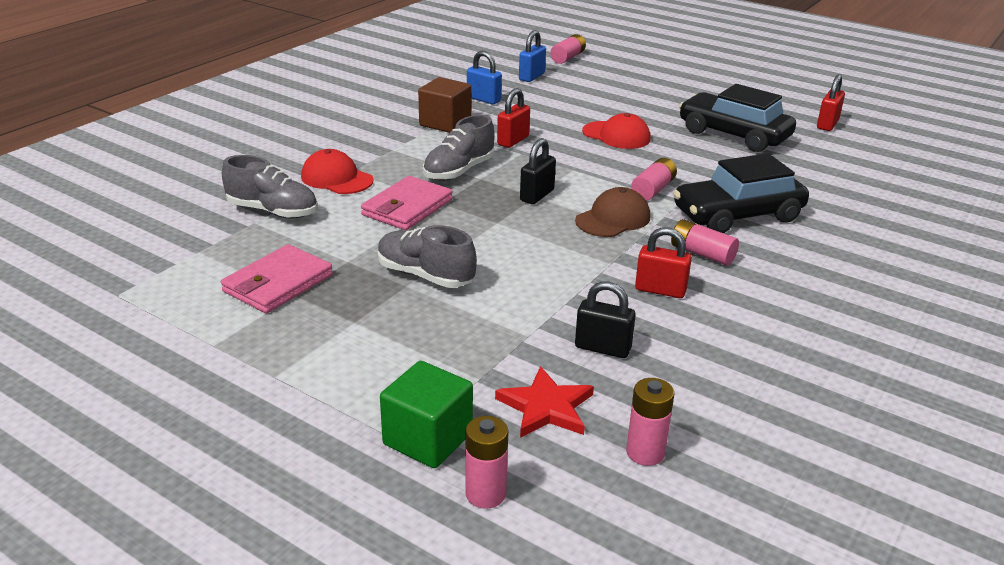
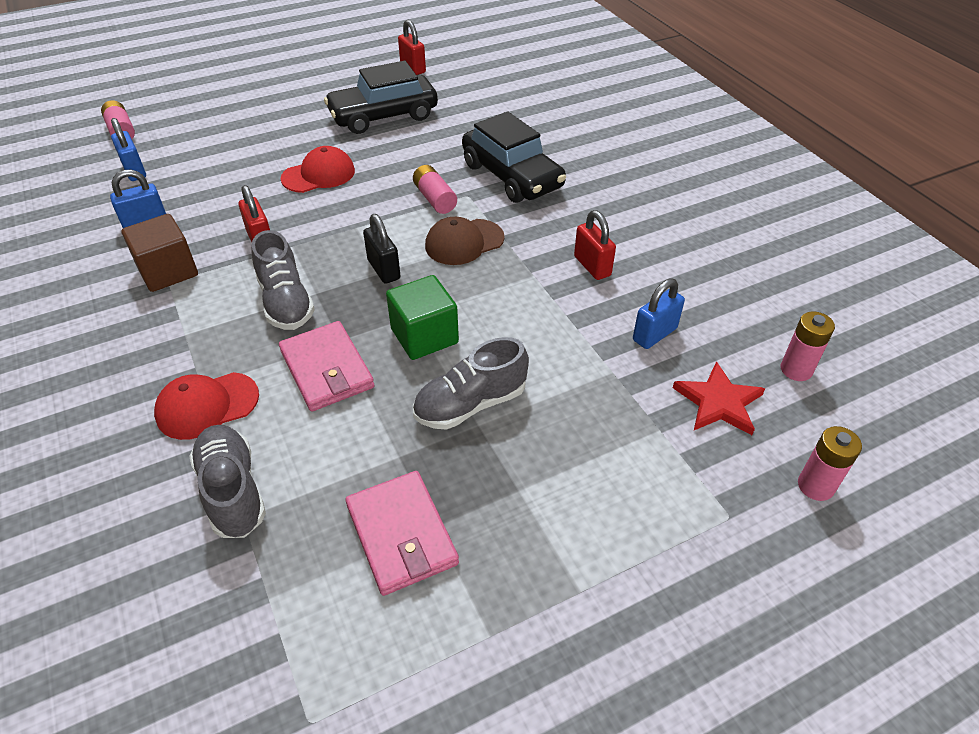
camera: 60 degrees left, 15 degrees up
(273, 211) = (232, 491): grey shoe -> grey shoe turned 75 degrees counterclockwise
(428, 439) = (731, 498): green cube -> green cube (424, 336)
(602, 348) = (654, 334): black padlock -> blue padlock
(613, 219) = (464, 242): brown cap -> brown cap turned 105 degrees counterclockwise
(660, 290) = (592, 266): red padlock -> red padlock turned 75 degrees counterclockwise
(702, 254) = (555, 220): pink battery -> none
(737, 215) = (512, 176): black car -> black car turned 45 degrees counterclockwise

